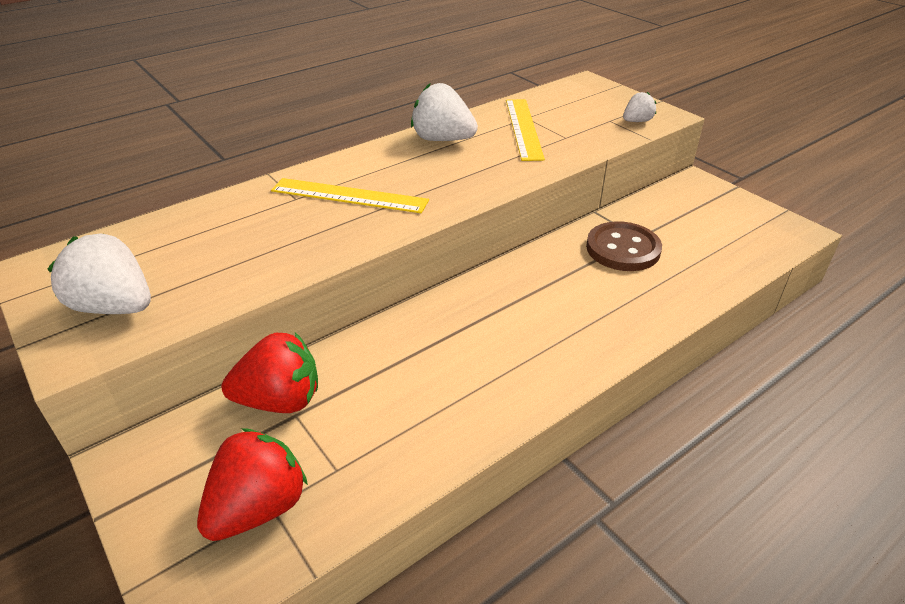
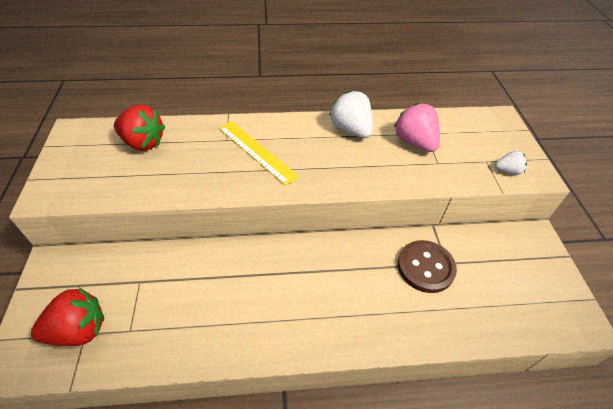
camera: 30 degrees right, 10 degrees up
(115, 307) = (83, 175): white strawberry -> none
(280, 400) = (140, 267): red strawberry -> red strawberry (143, 143)
(523, 128) = (414, 142): yellow ruler -> pink strawberry

